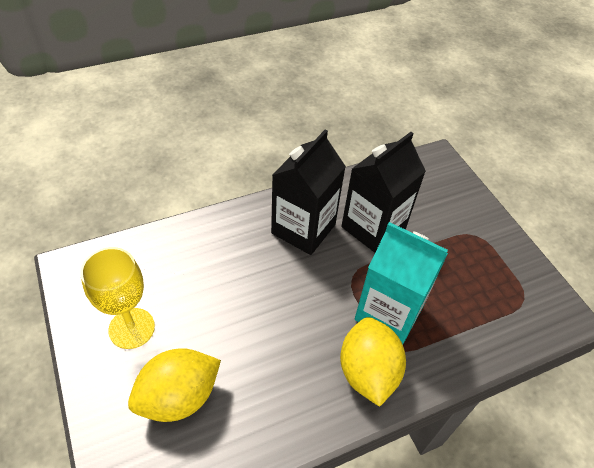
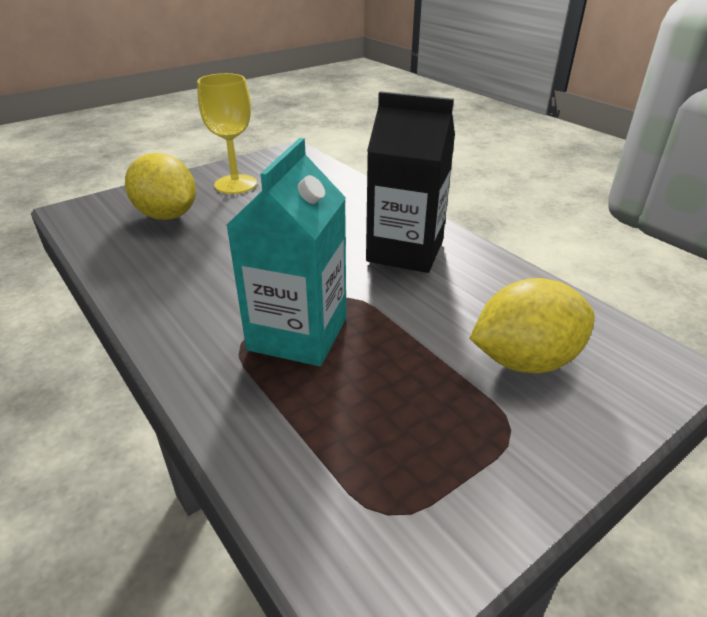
camera: 80 degrees right, 15 degrees down
(367, 372) = (202, 324): yellow lemon -> yellow lemon (524, 360)
(373, 228) = (445, 306): black carton -> none

